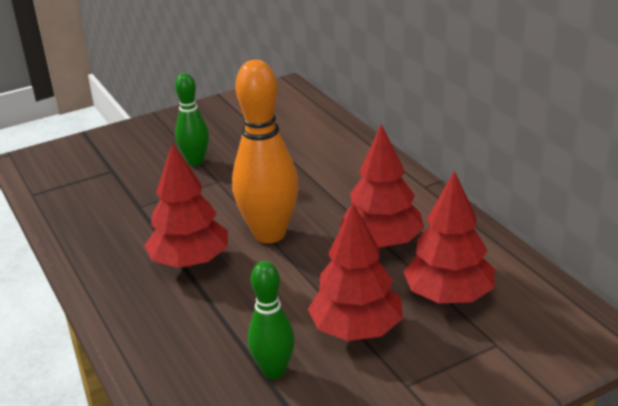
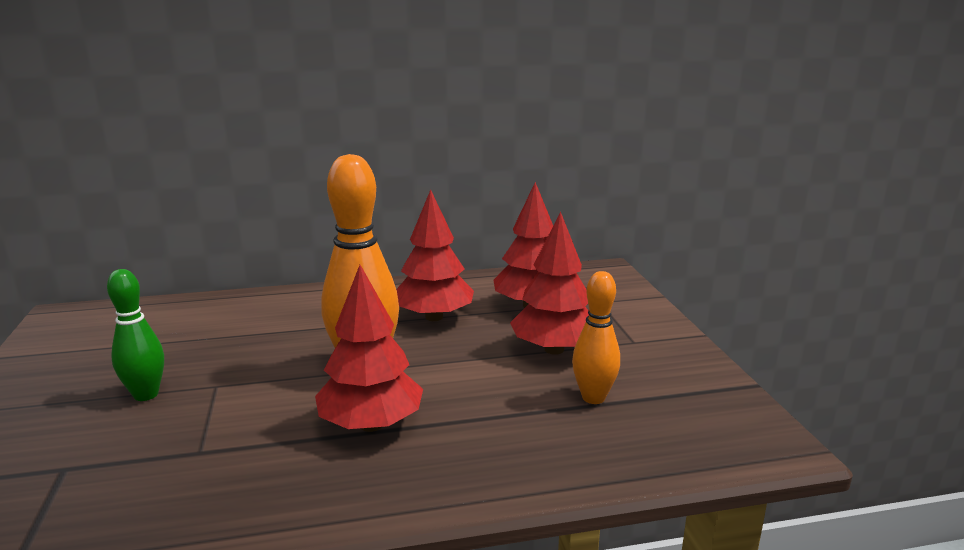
camera: 75 degrees left, 10 degrees down
(274, 371) = (593, 397): green bowling pin -> orange bowling pin

